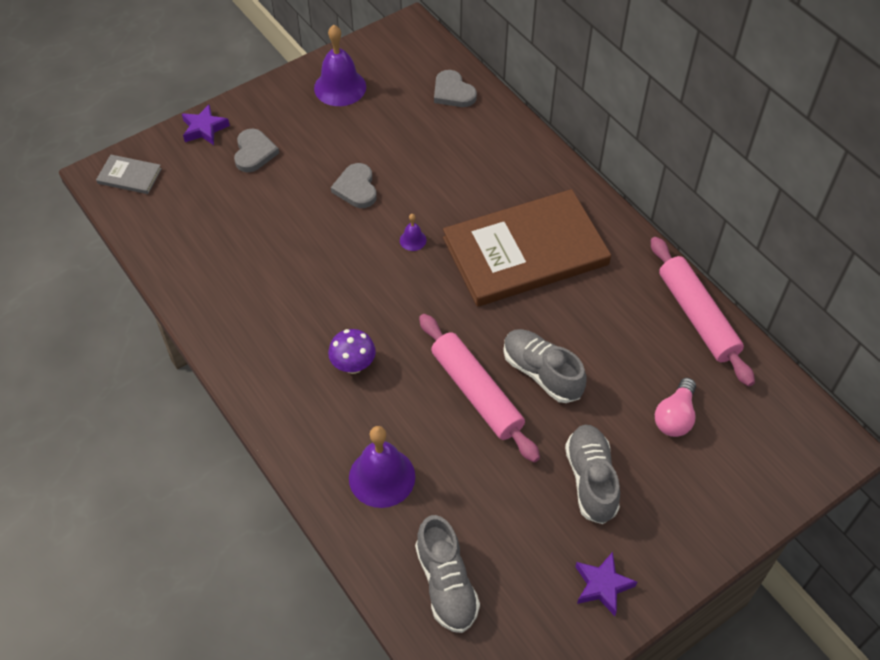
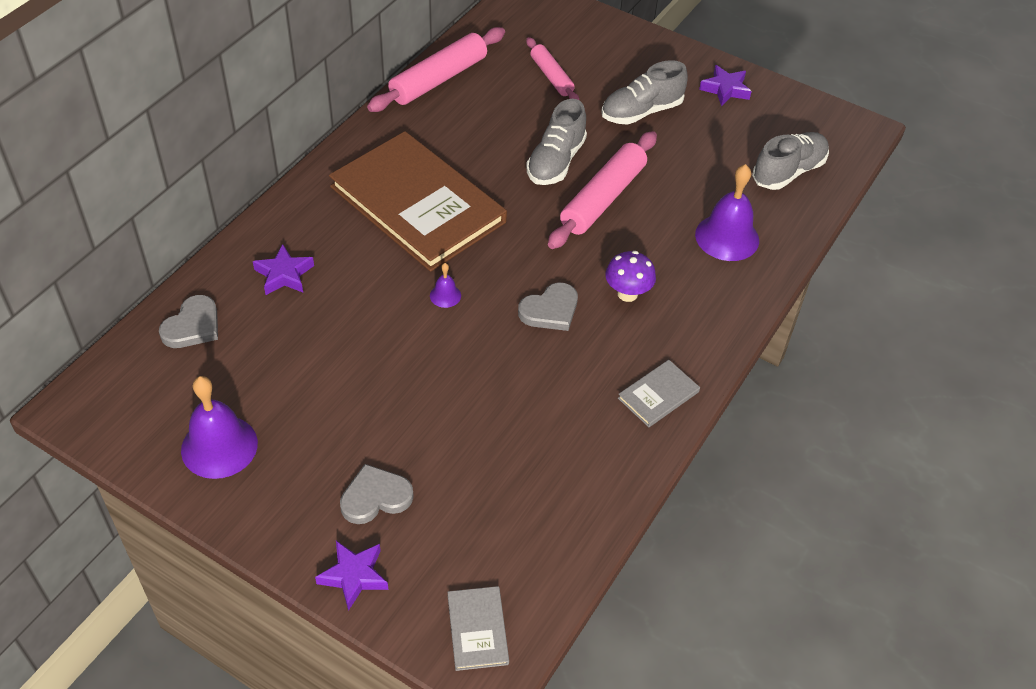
camera: 115 degrees left, 5 degrees down
(240, 344) = (658, 395): none -> grey book
(356, 188) = (391, 369): grey heart -> grey heart (550, 310)
(481, 150) = (284, 275): none -> purple star
(675, 417) = (551, 76): pink light bulb -> pink rolling pin

